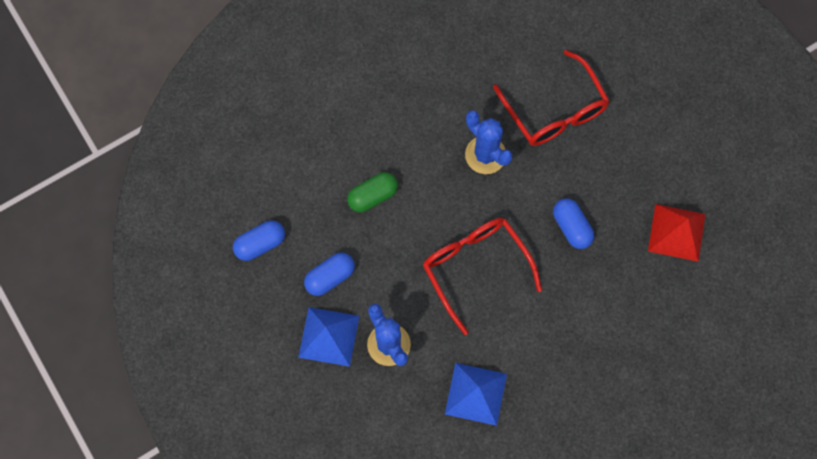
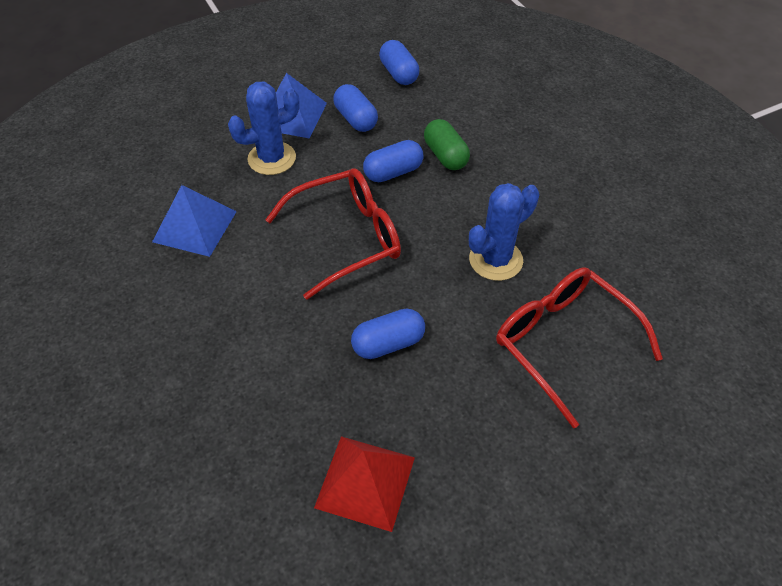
camera: 95 degrees right, 20 degrees down
(397, 238) = (393, 172): none -> blue capsule
(555, 111) = (563, 342): red glasses -> red glasses turned 75 degrees clockwise

